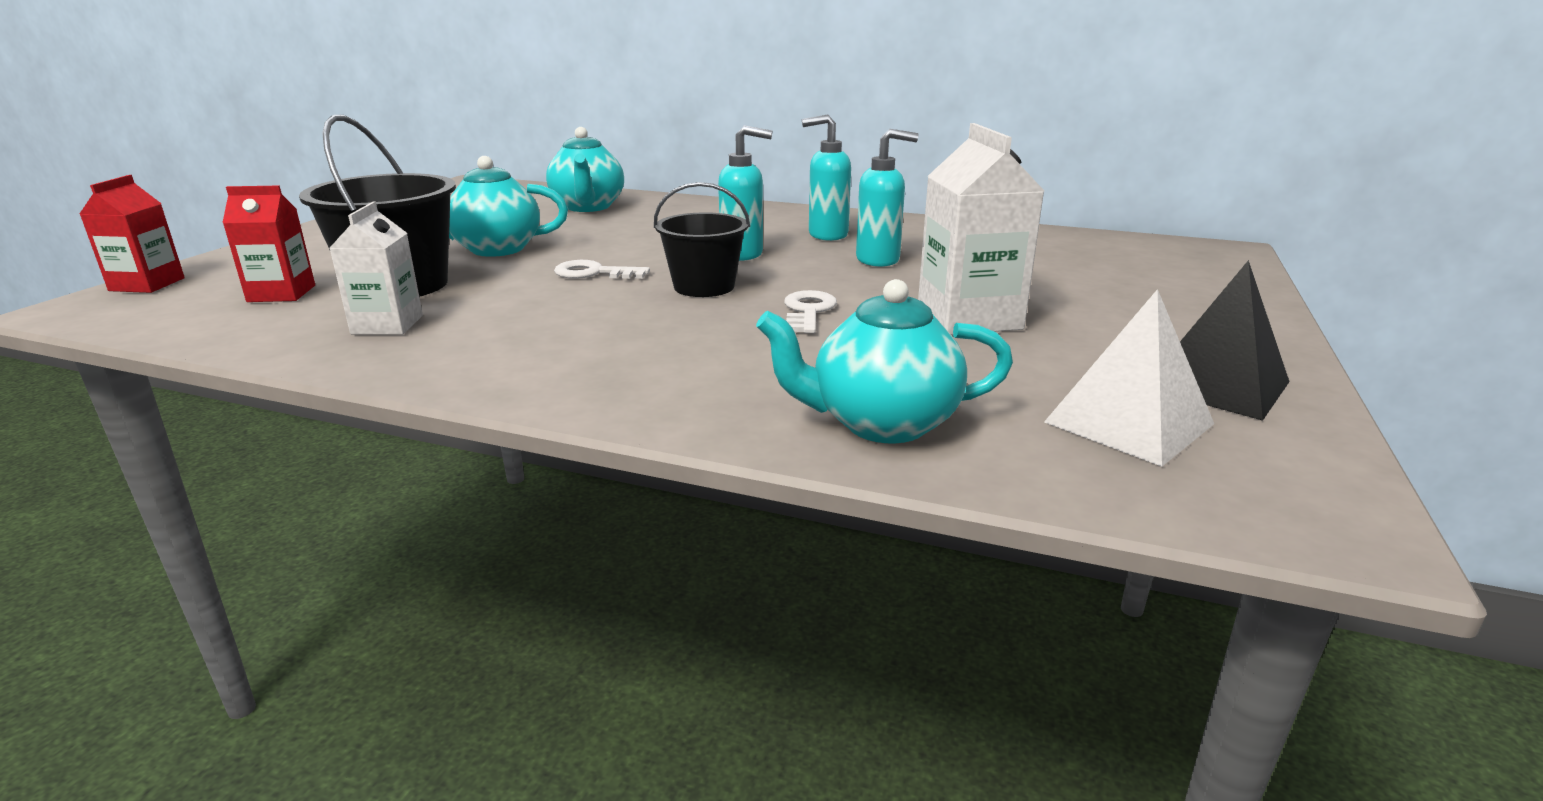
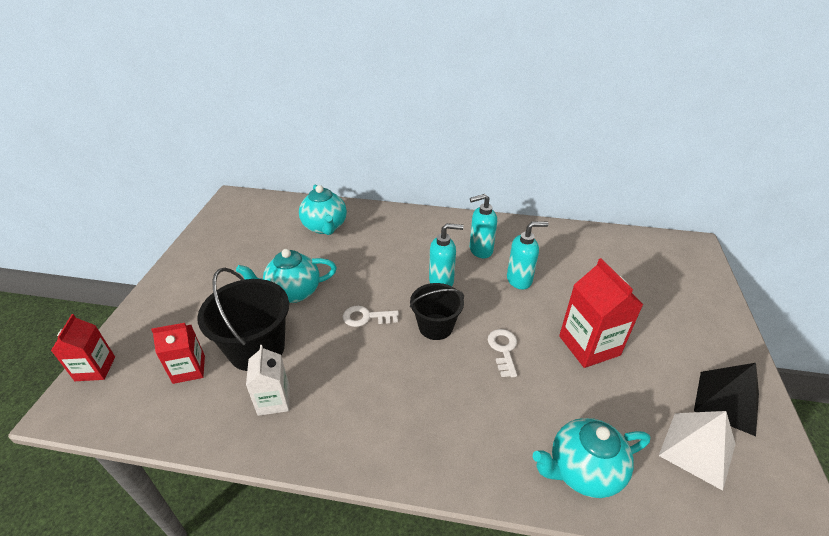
camera: 10 degrees left, 15 degrees up
(969, 318) = (589, 345): white carton -> red carton

